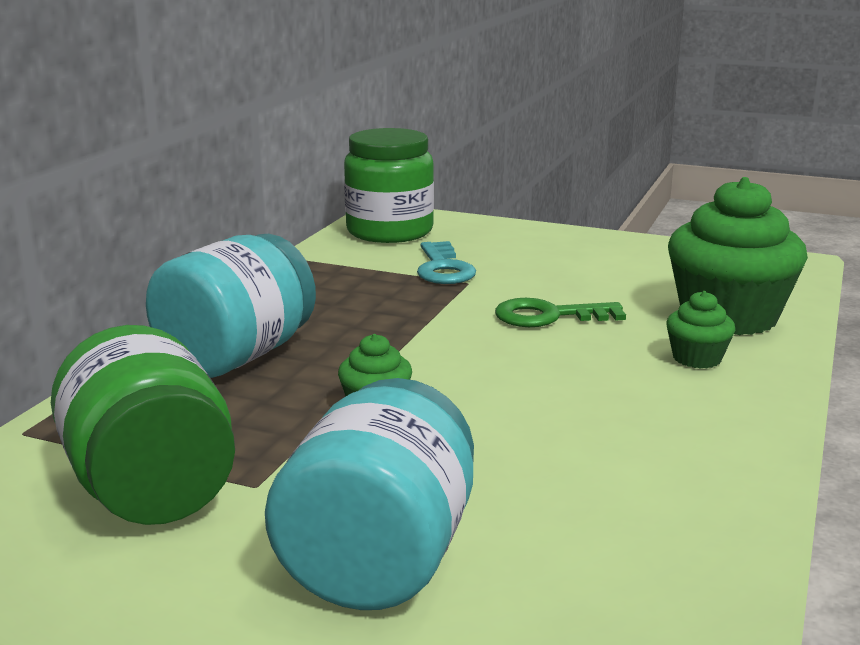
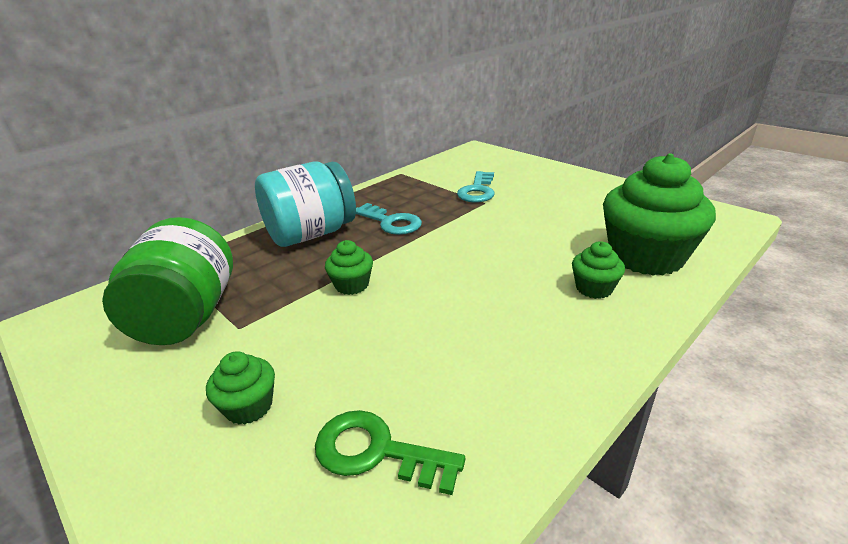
camera: 25 degrees right, 10 degrees up
(351, 324) = (391, 222): none -> turquoise key
(379, 560) = (249, 406): turquoise jar -> green cupcake
(389, 231) = (468, 161): green jar -> none
(549, 316) = (515, 235): green key -> green key (377, 452)

